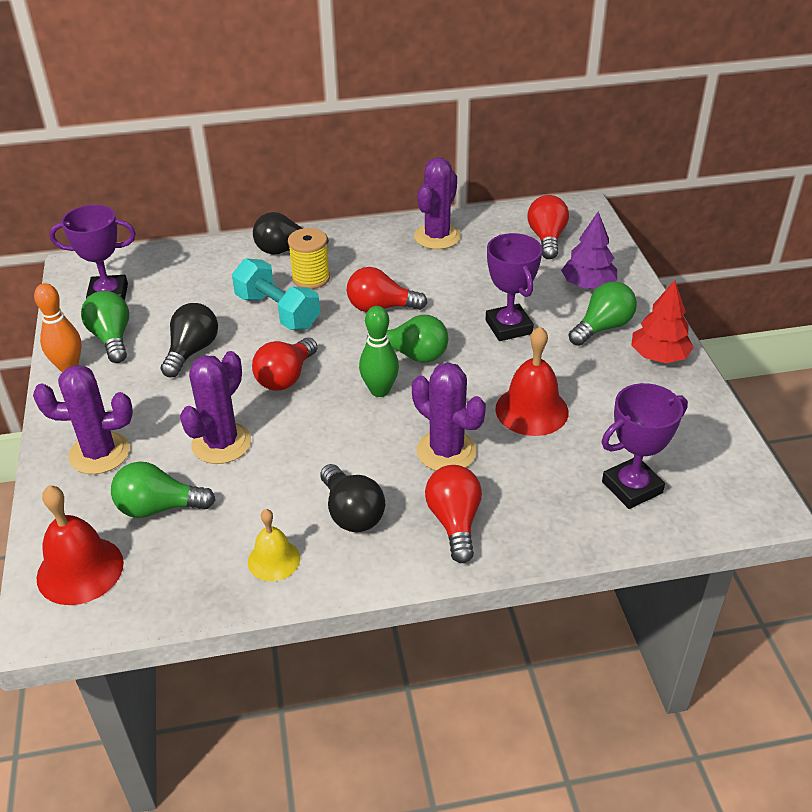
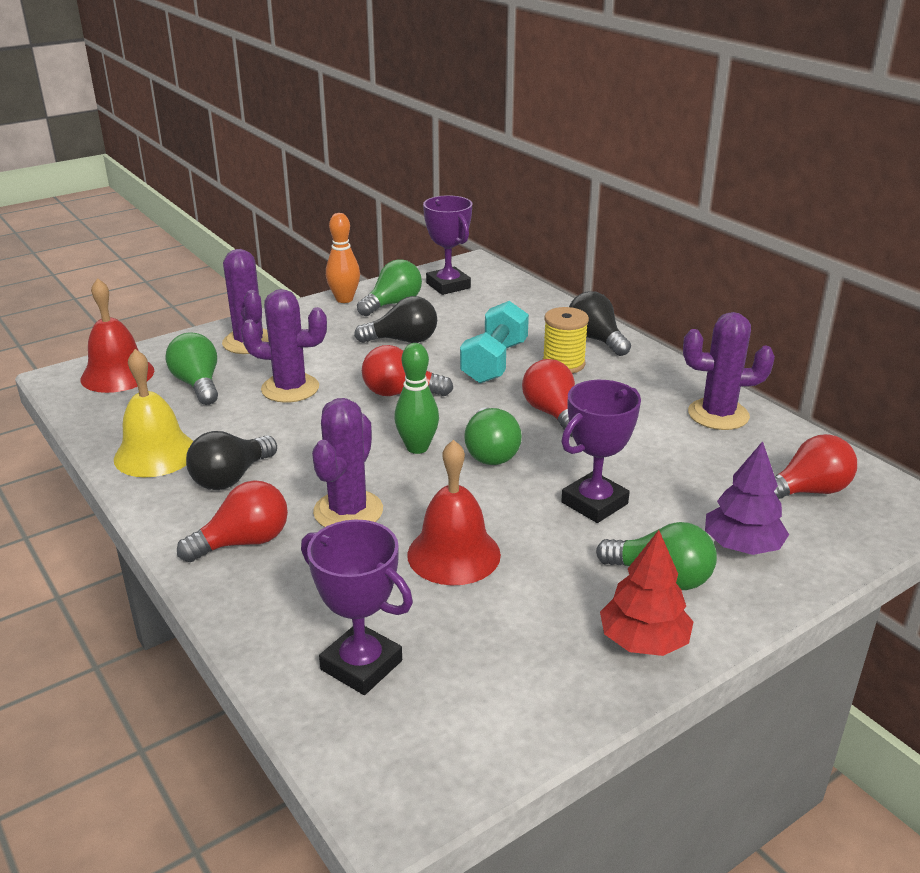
camera: 65 degrees right, 10 degrees down
(274, 560) = (155, 454): yellow bell -> yellow bell, size x1.61

